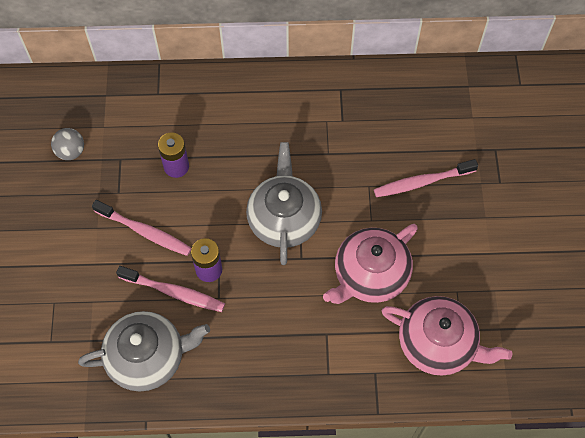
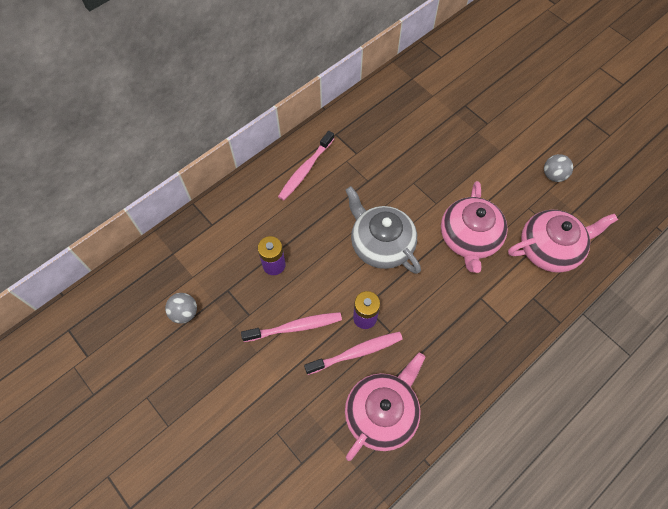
camera: 40 degrees left, 0 degrees up
(148, 357) = (382, 413): grey teapot -> pink teapot
(422, 182) = (443, 156): pink toothbrush -> pink toothbrush (305, 170)
(515, 280) = (553, 175): none -> grey ball

